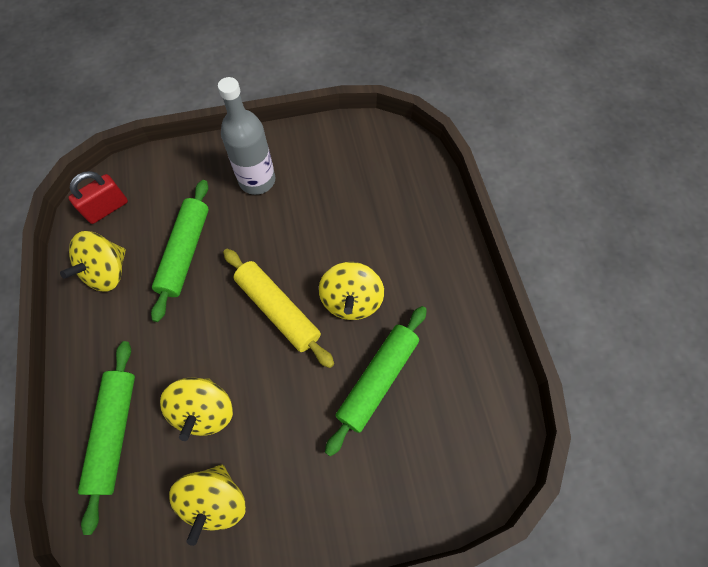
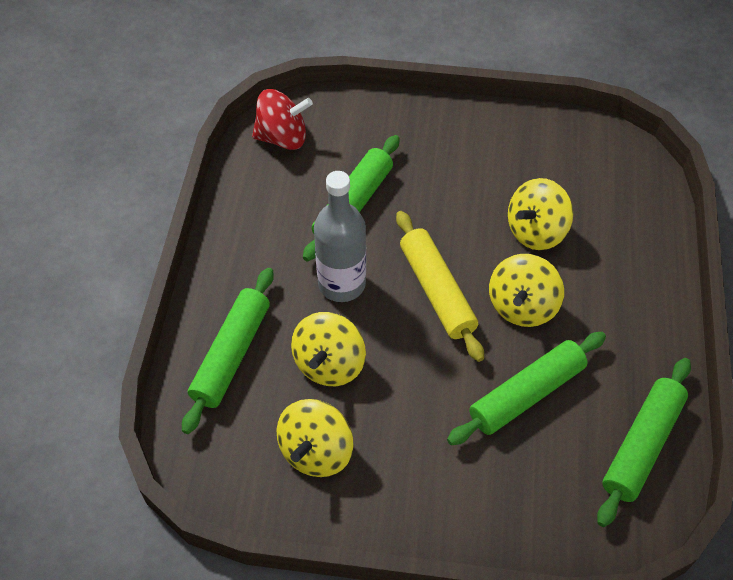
camera: 20 degrees right, 10 degrees down
(107, 208) = (283, 138): red padlock -> red spinning top
(107, 272) = (266, 200): yellow spinning top -> yellow spinning top (535, 231)
(257, 180) = (453, 154): grey bottle -> grey bottle (342, 284)
(481, 393) = (641, 445): none -> green rolling pin

